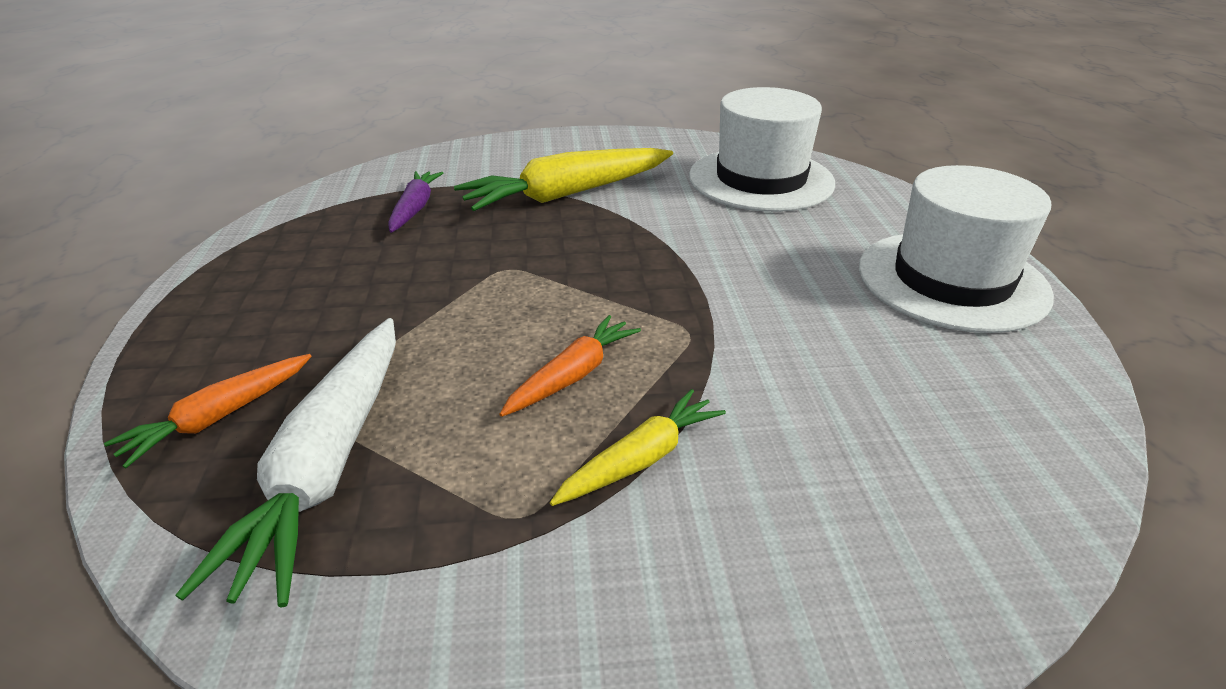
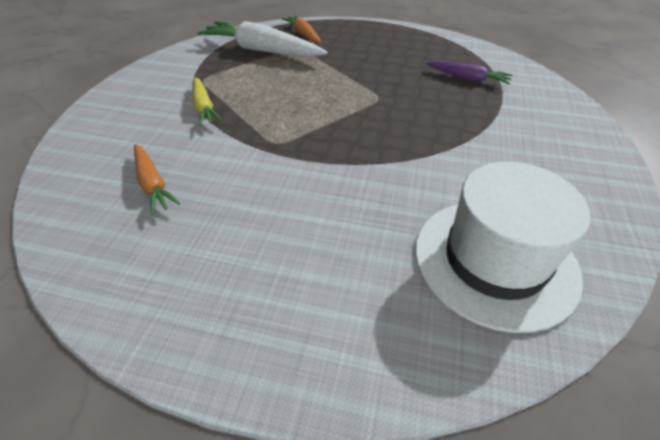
camera: 110 degrees right, 10 degrees up
(567, 194) = (479, 135): yellow carrot -> none
(572, 375) = (270, 102): orange carrot -> orange carrot (153, 184)
(951, 280) = (243, 307): white hat -> none

